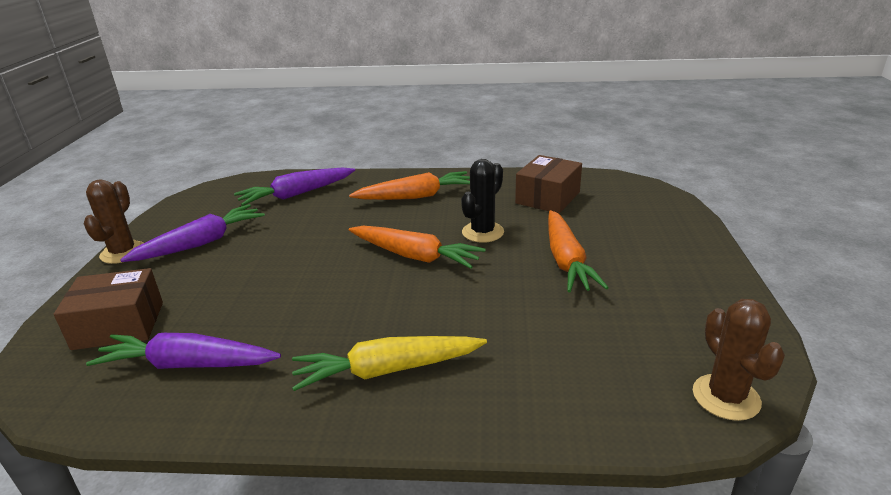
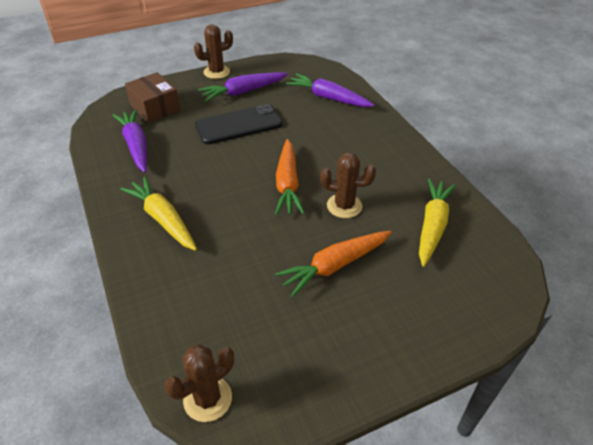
camera: 60 degrees right, 15 degrees up
(201, 243) = (243, 92): purple carrot -> purple carrot turned 135 degrees clockwise
(264, 262) = (239, 125): none -> black phone
(415, 196) = (371, 152): orange carrot -> none
(483, 232) = (344, 206): black cactus -> brown cactus
(548, 198) = (432, 226): brown box -> yellow carrot

